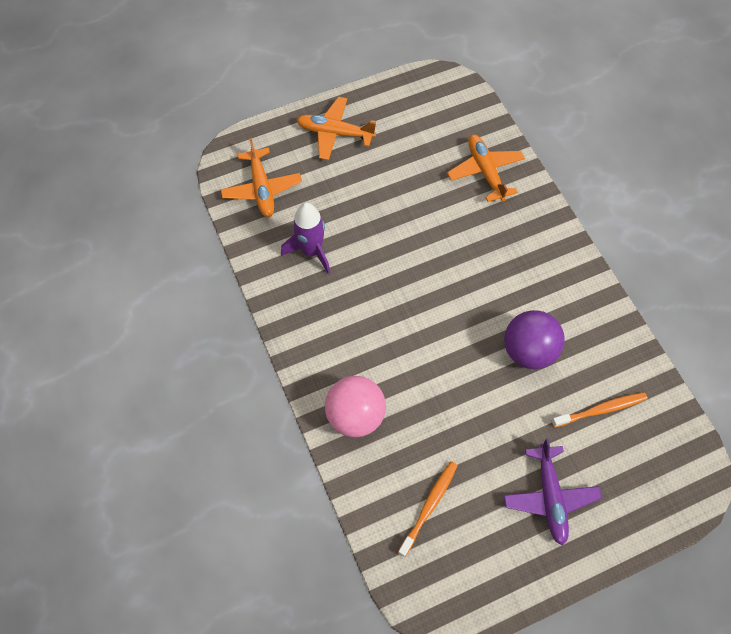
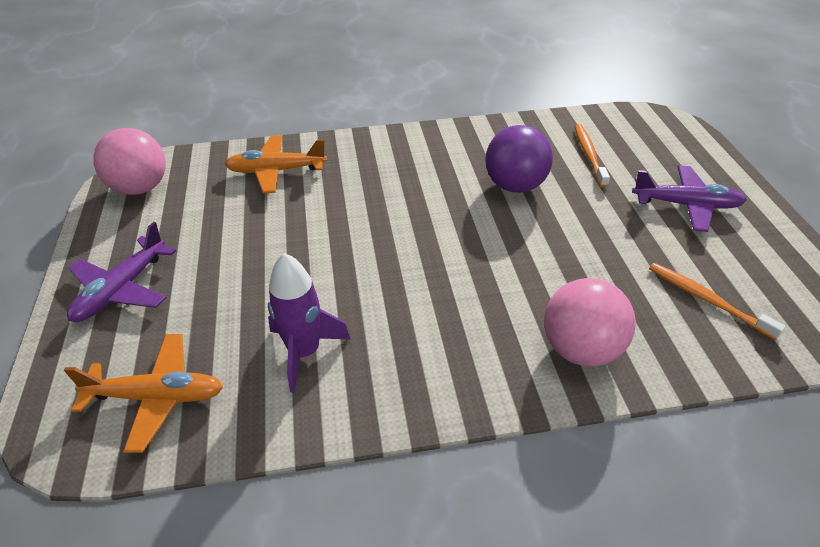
camera: 75 degrees left, 20 degrees down
(335, 133) = (122, 290): orange plane -> purple plane
(434, 95) = (140, 188): none -> pink ball

